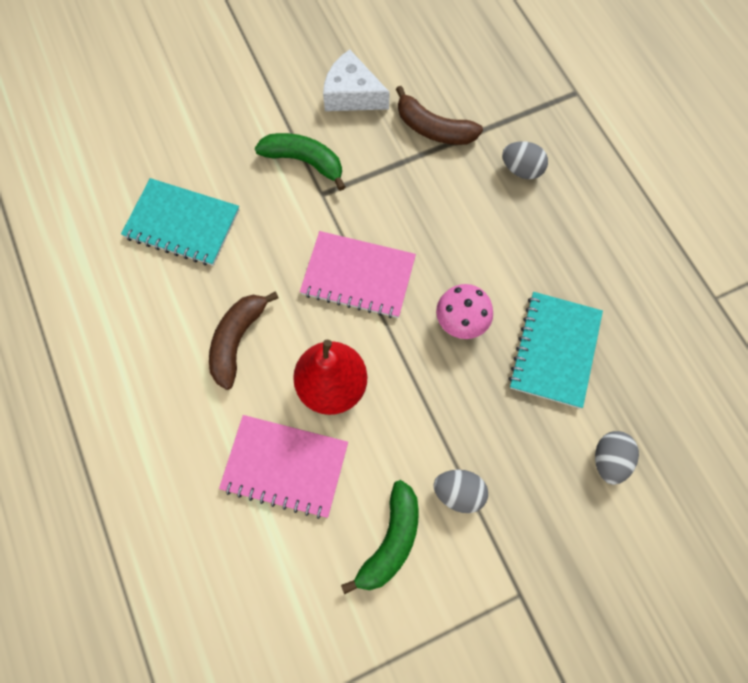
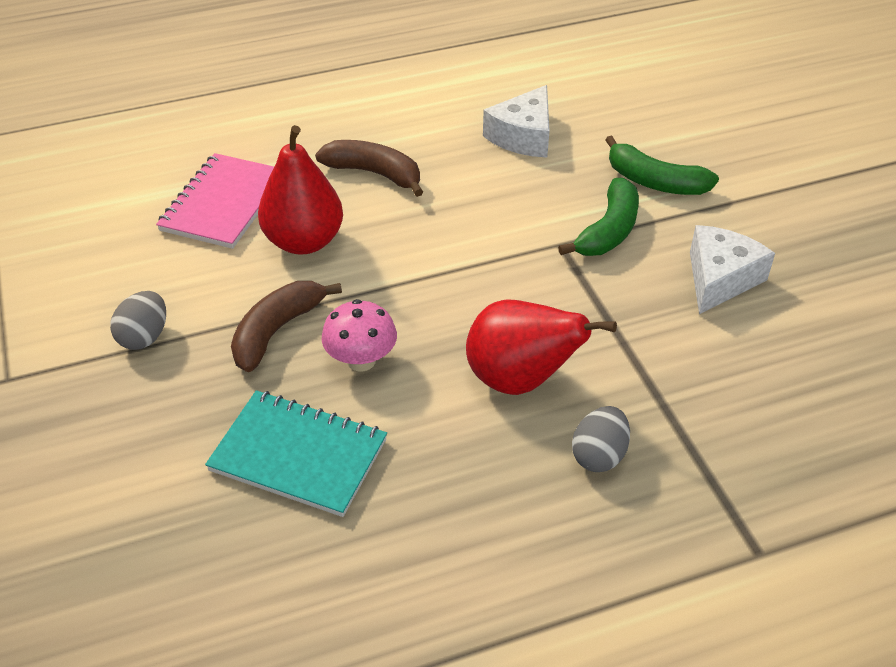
camera: 95 degrees right, 25 degrees down
(182, 224) = (523, 136): turquoise notebook -> white cheese
(358, 276) = (440, 269): pink notebook -> none
(390, 540) = (115, 277): green banana -> green banana (654, 182)
(433, 129) = (668, 359): brown banana -> brown banana (277, 331)
(464, 216) = (520, 379): none -> red pear
(609, 460) = (128, 494): grey egg -> none

